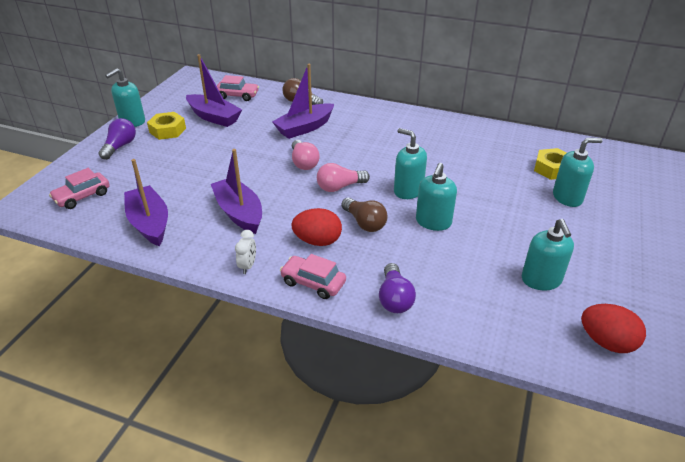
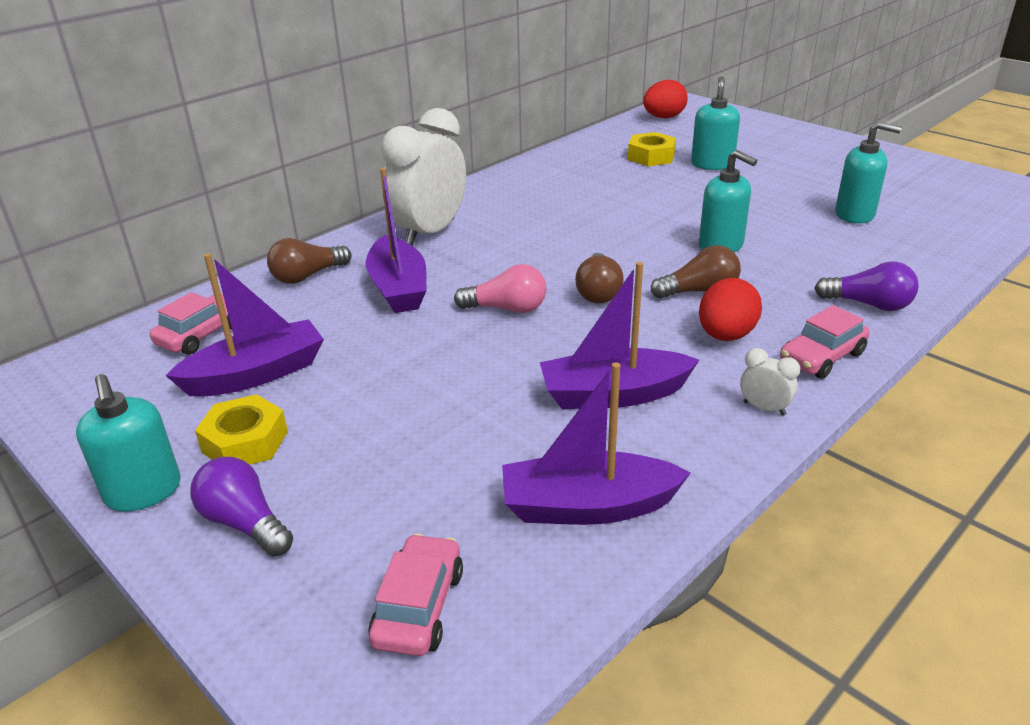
camera: 65 degrees left, 5 degrees down
(82, 196) = (419, 607): pink car -> pink car turned 150 degrees counterclockwise
(339, 187) = (598, 292): pink light bulb -> brown light bulb
(369, 120) = (429, 233): none -> white clock
(408, 191) = (641, 246): turquoise soap dispenser -> none
(606, 342) = (957, 211): red egg -> red egg (663, 117)

